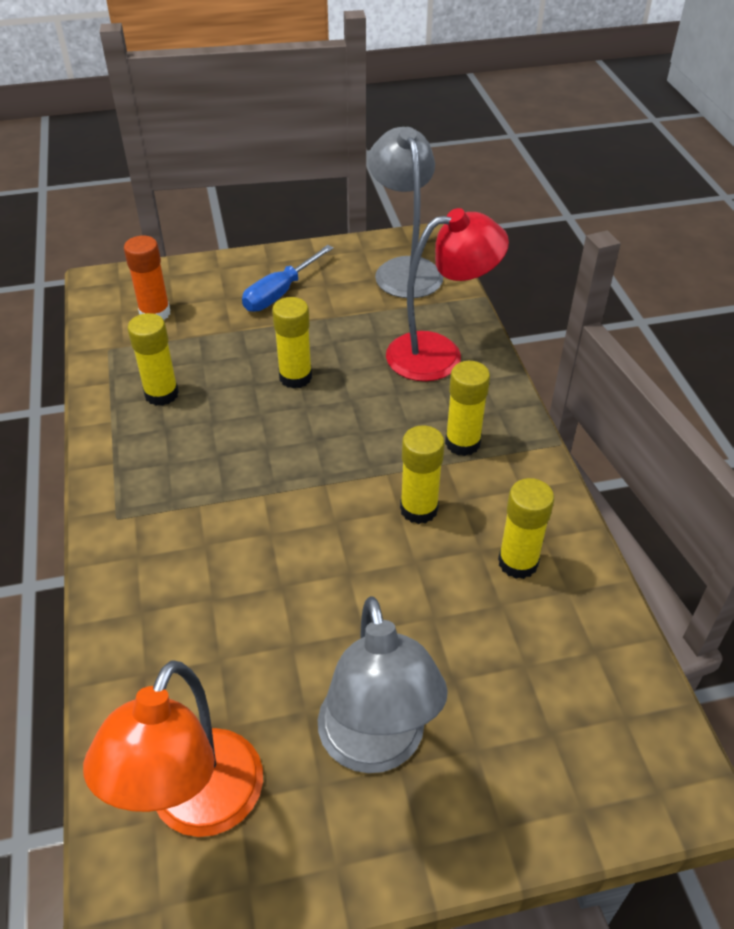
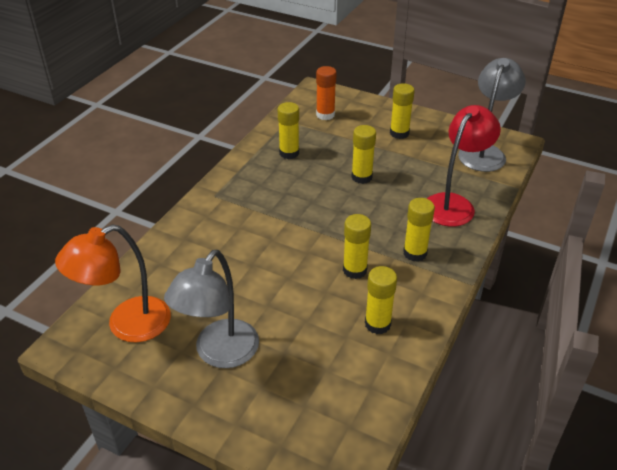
camera: 40 degrees right, 5 degrees down
(280, 293) = (399, 133): blue screwdriver -> yellow glue stick
(439, 353) = (454, 204): red lamp -> red lamp turned 75 degrees counterclockwise

